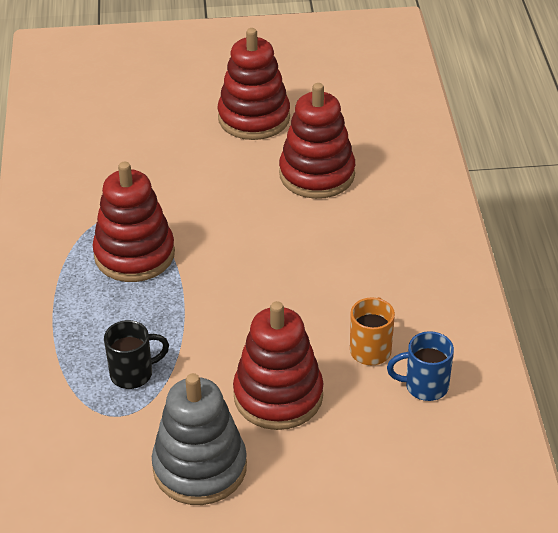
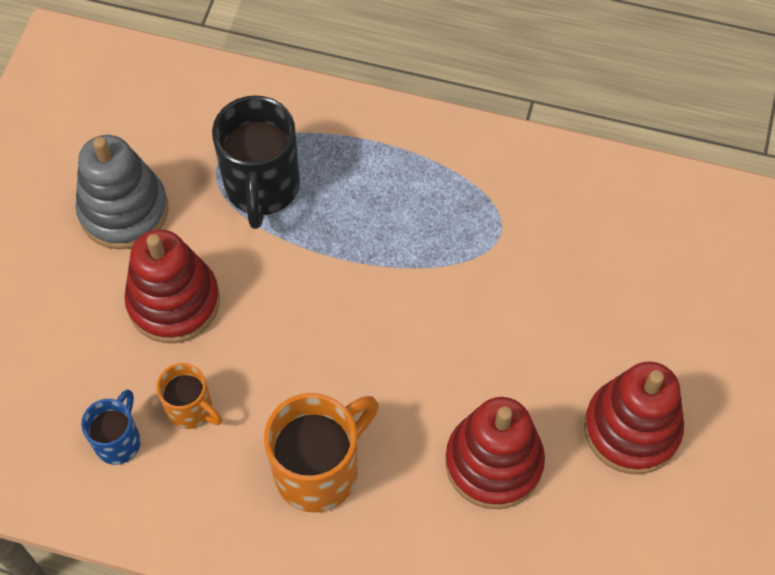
camera: 110 degrees right, 20 degrees up
(133, 374) = (262, 188): black mug -> black mug, size x1.78
(134, 254) = (430, 232): red stacking toy -> none
(377, 260) = (319, 470): none -> orange mug

